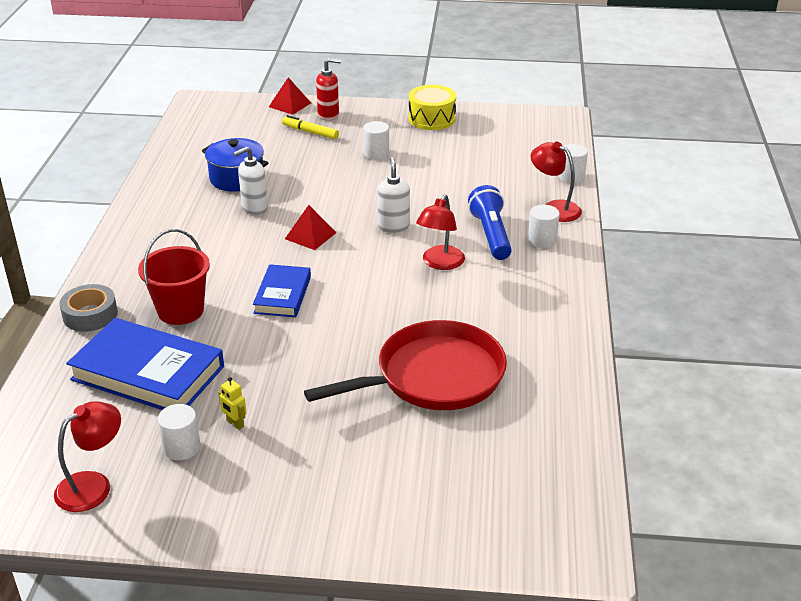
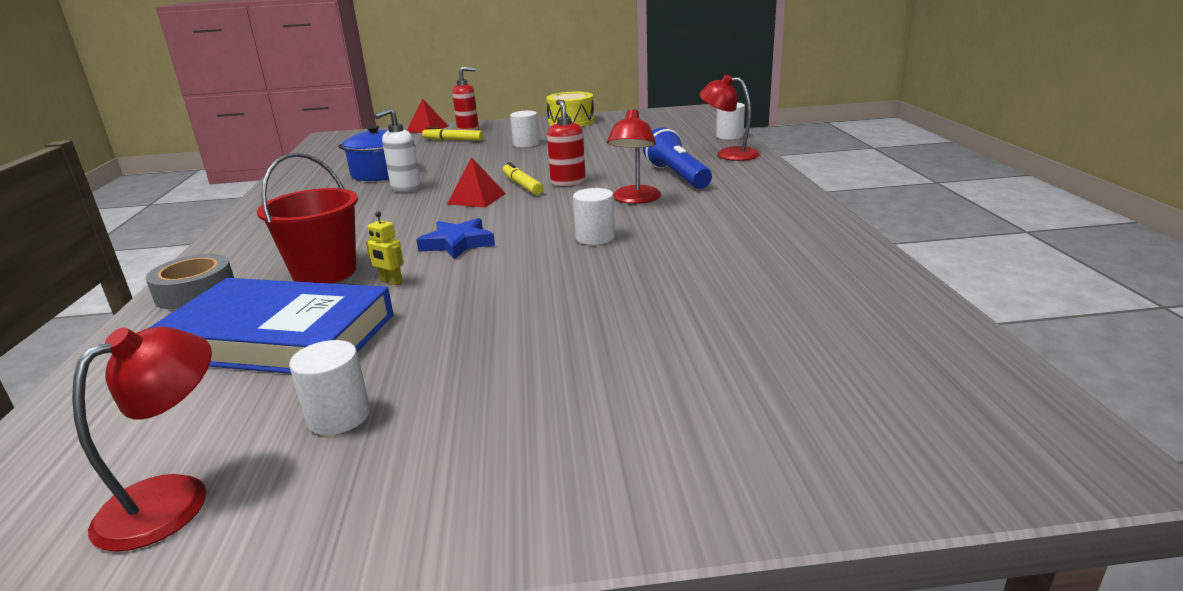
camera: 10 degrees left, 10 degrees down
(235, 424) = (422, 374): yellow robot -> yellow robot (391, 282)
(282, 295) = (457, 243): blue book -> blue star
(353, 223) = (522, 185): none -> yellow marker
(393, 226) = (568, 182): white soap dispenser -> red soap dispenser
(434, 376) = (687, 285): red pan -> none
(542, 240) = (733, 173): white cylinder -> white cylinder (595, 237)

